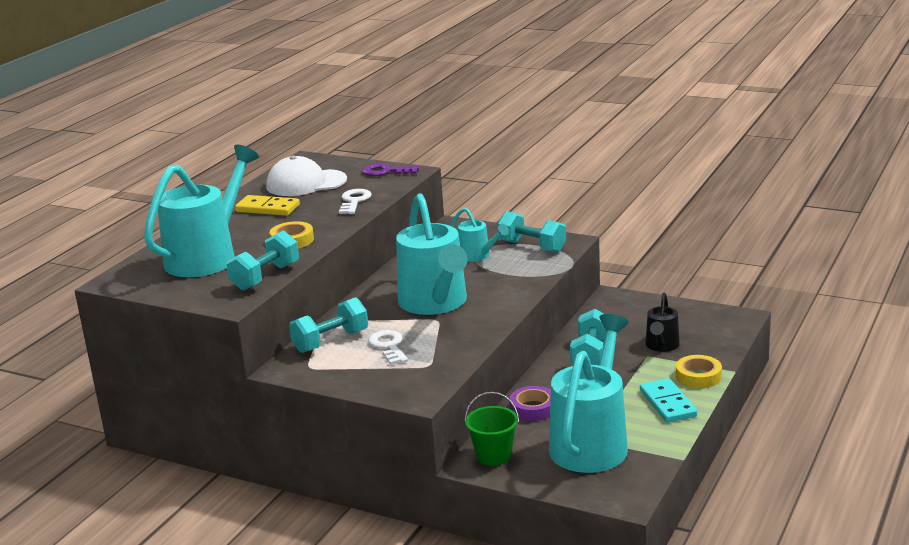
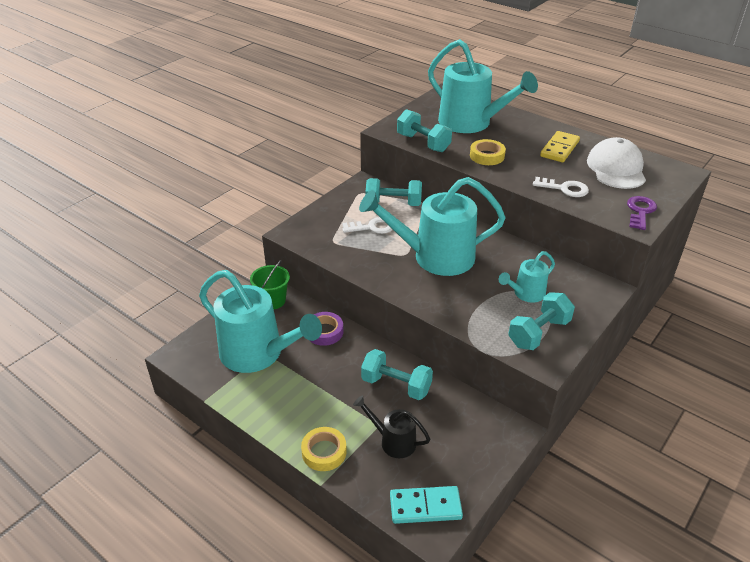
camera: 100 degrees right, 15 degrees up
(331, 341) = (393, 203): turquoise dumbbell -> turquoise dumbbell turned 60 degrees counterclockwise
(668, 403) = (289, 415): turquoise domino -> turquoise domino (425, 507)

